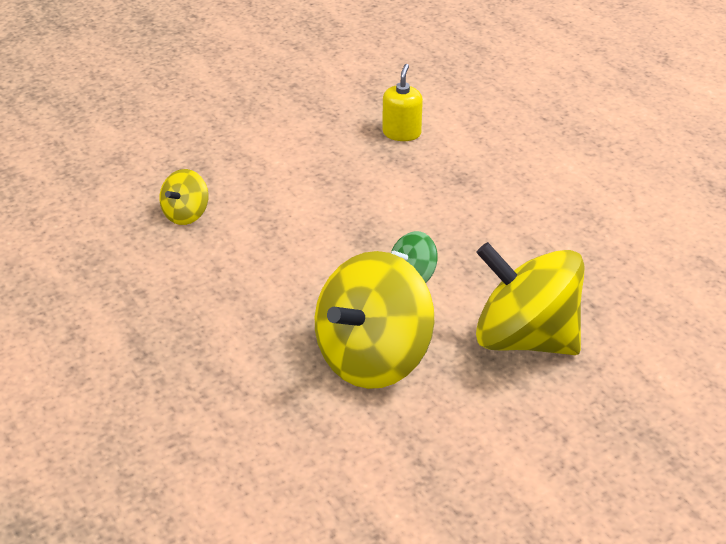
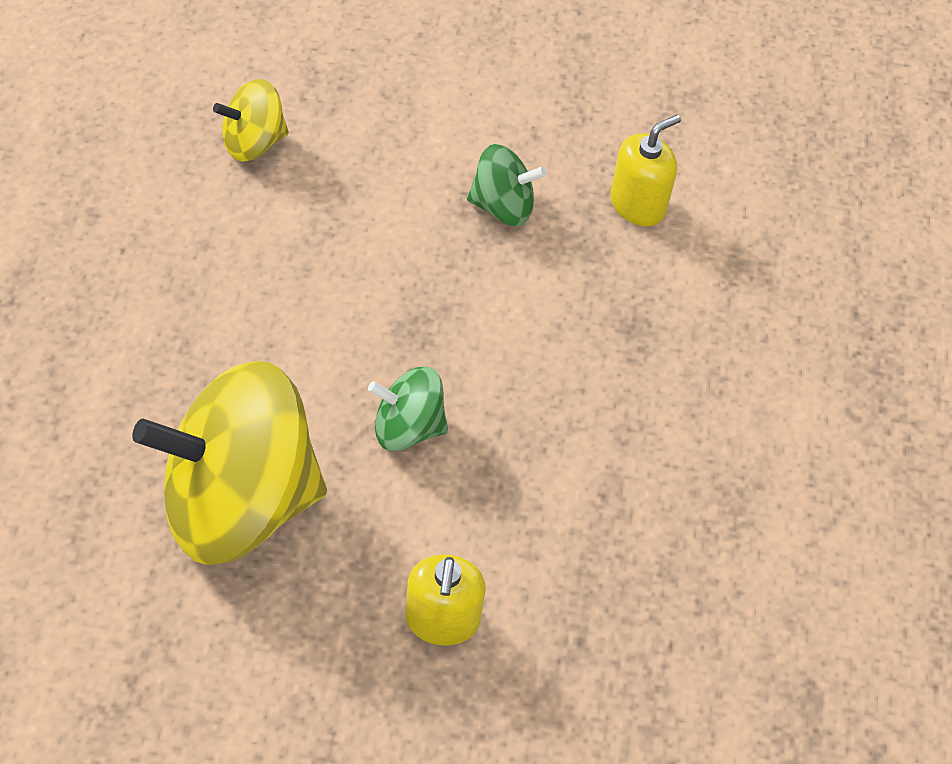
camera: 35 degrees right, 15 degrees up
(342, 169) = (503, 206): none -> green spinning top
(525, 338) = (442, 620): yellow spinning top -> yellow soap dispenser

